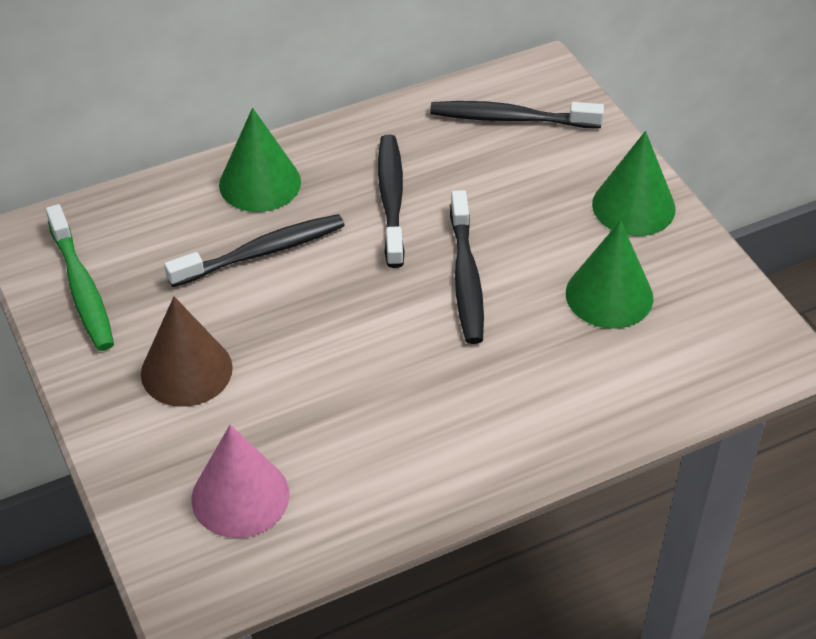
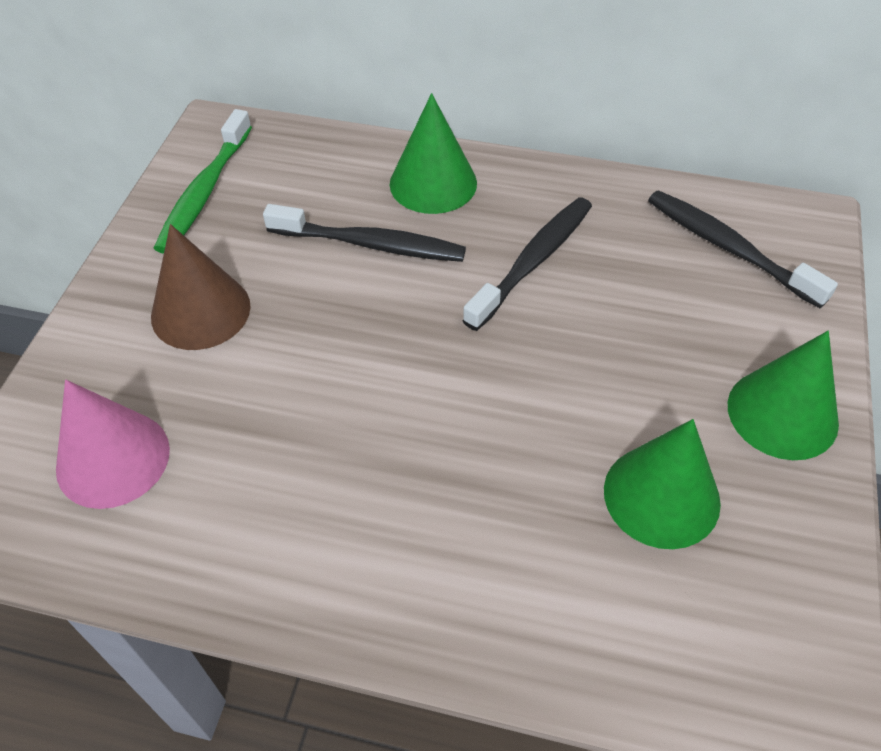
camera: 40 degrees right, 5 degrees up
(466, 277) = (528, 380): black toothbrush -> none

